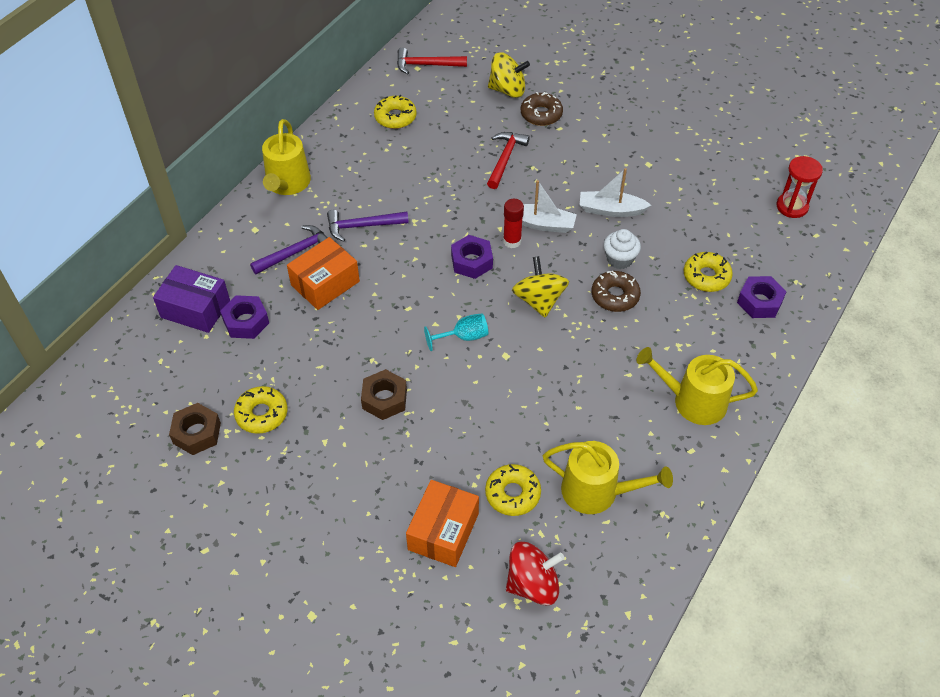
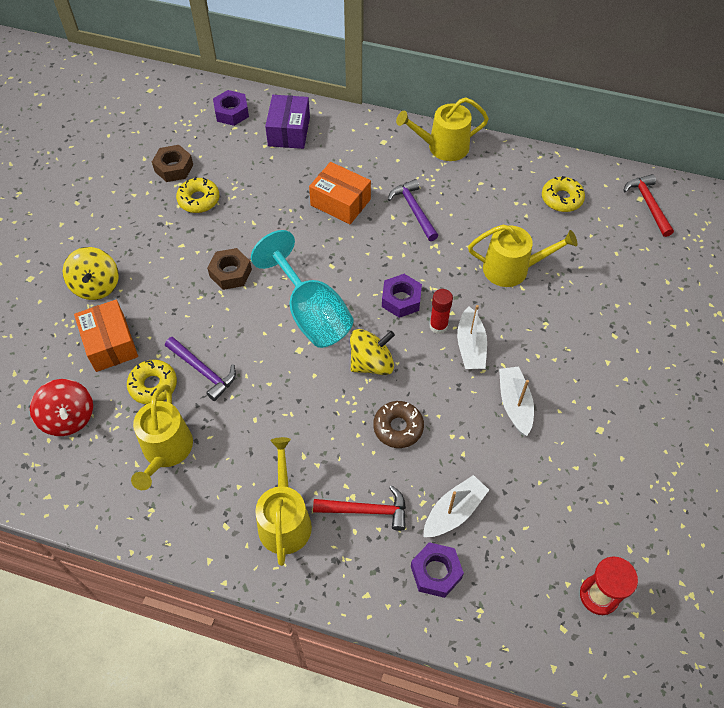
camera: 75 degrees right, 5 degrees up
(246, 321) = (285, 164): purple nut -> purple nut (231, 112)
(295, 252) = (368, 174): purple hammer -> purple hammer (203, 371)
(443, 531) = (110, 344): orange box -> orange box turned 60 degrees clockwise
(463, 337) = (311, 313): turquoise goblet -> turquoise goblet, size x2.15
(464, 173) = (512, 269): none -> yellow watering can
(505, 159) = (546, 297): red hammer -> red hammer (366, 510)
(507, 90) = (648, 278): yellow spinning top -> yellow spinning top (96, 286)
(541, 114) = (627, 315): brown donut -> none
(619, 259) = (448, 424): white cupcake -> none
(706, 276) = (454, 512): yellow donut -> white boat

